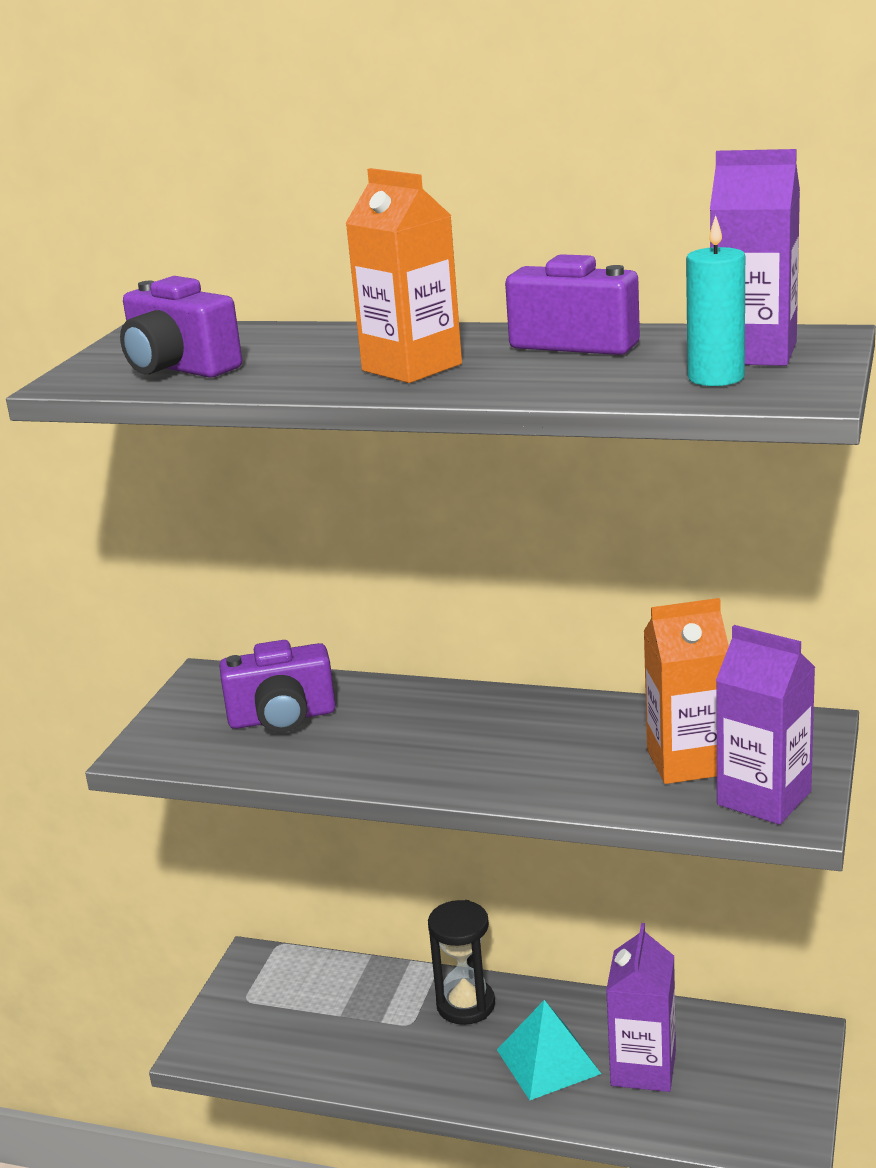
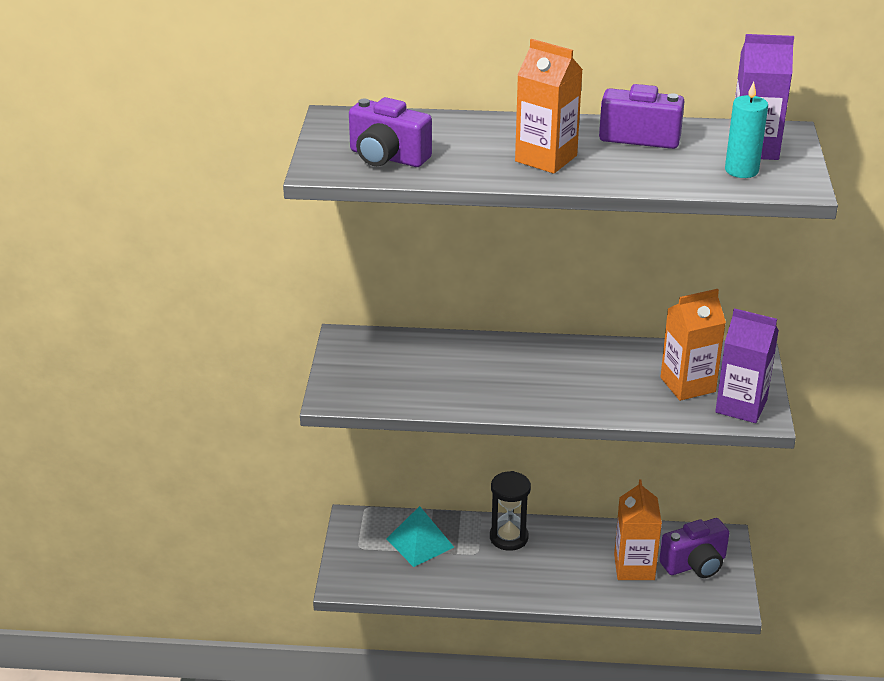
camera: 15 degrees left, 10 degrees up
(282, 718) = (414, 367): purple camera -> purple camera (695, 564)
(548, 1061) = (574, 568): turquoise pyramid -> turquoise pyramid (420, 542)
(643, 1068) = (634, 567): purple carton -> orange carton

